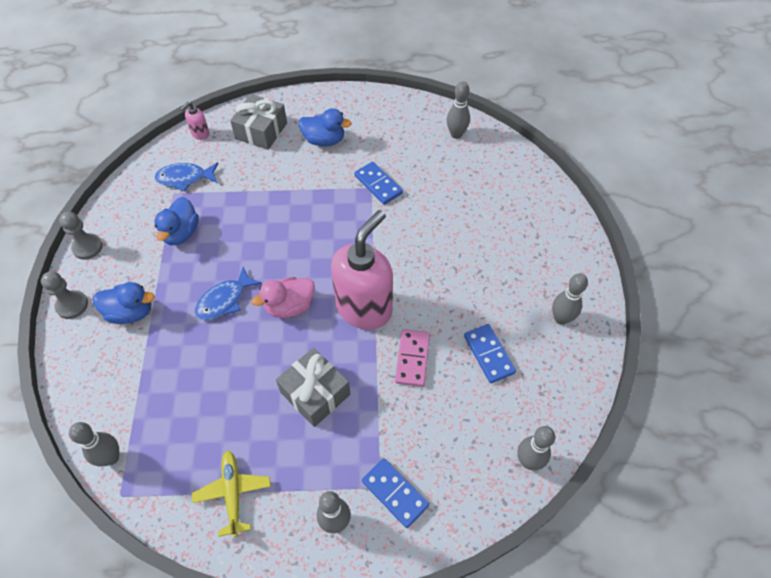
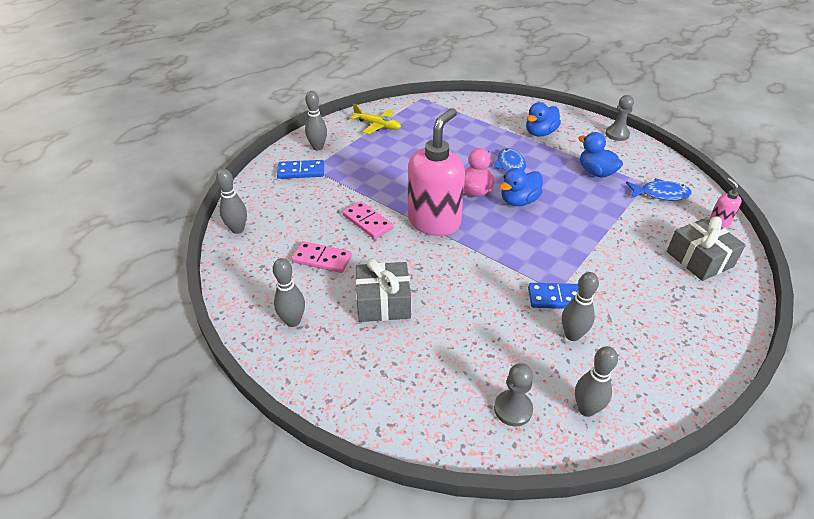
camera: 130 degrees right, 15 degrees down
(72, 305) = (568, 117): grey pawn -> grey pawn (513, 409)
(111, 457) = (446, 101): grey bowling pin -> grey bowling pin (572, 335)
(185, 178) = (660, 194): blue fish -> blue fish turned 60 degrees clockwise
(315, 393) = (397, 172): grey gift -> grey gift (383, 302)
(324, 140) = (654, 294): blue duck -> blue duck (519, 201)
(364, 308) = (434, 222): pink soap dispenser -> pink soap dispenser turned 135 degrees counterclockwise
(489, 354) = (322, 259): blue domino -> pink domino

